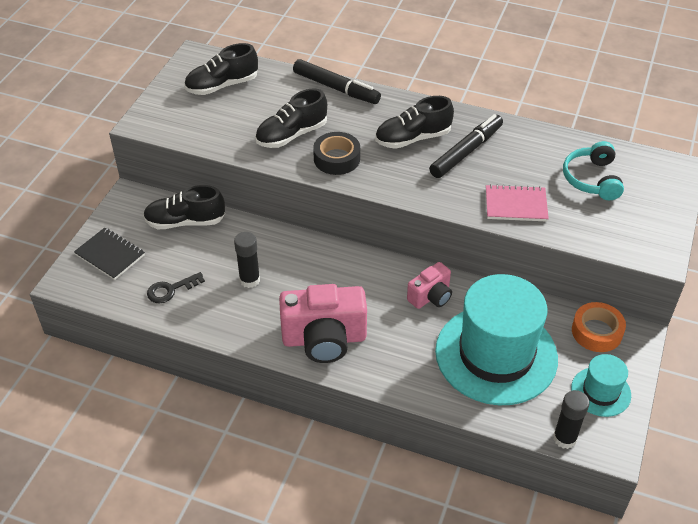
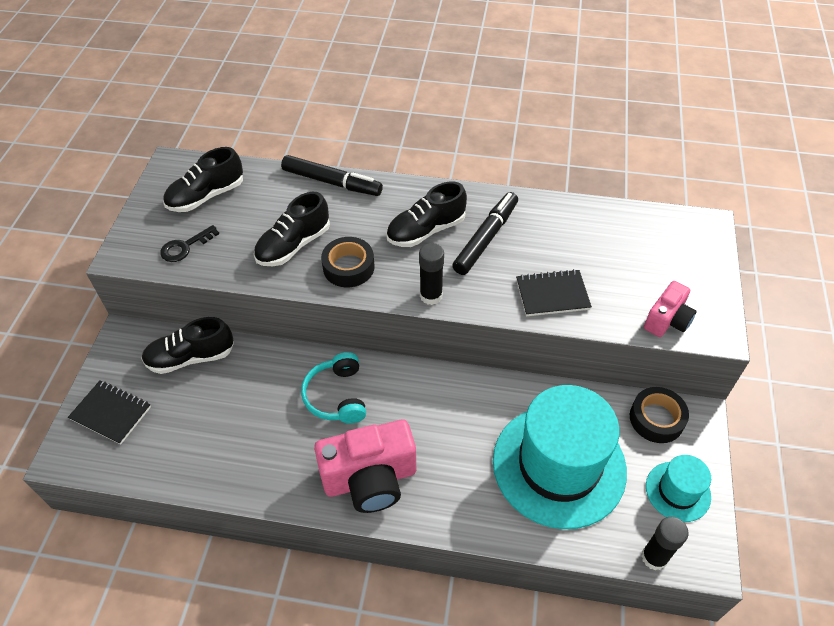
camera: 10 degrees left, 5 degrees up
(171, 289) = (187, 446): black key -> black key (185, 247)
(249, 280) = (274, 418): black glue stick -> black glue stick (431, 296)
(431, 296) = (475, 406): pink camera -> pink camera (667, 320)
(516, 205) = (552, 294): pink notebook -> black notebook
(592, 179) = (623, 251): turquoise headphones -> turquoise headphones (337, 396)
(596, 332) = (656, 419): orange tape -> black tape

